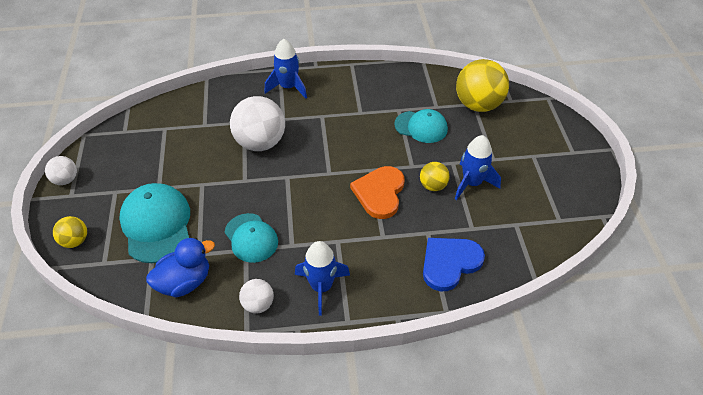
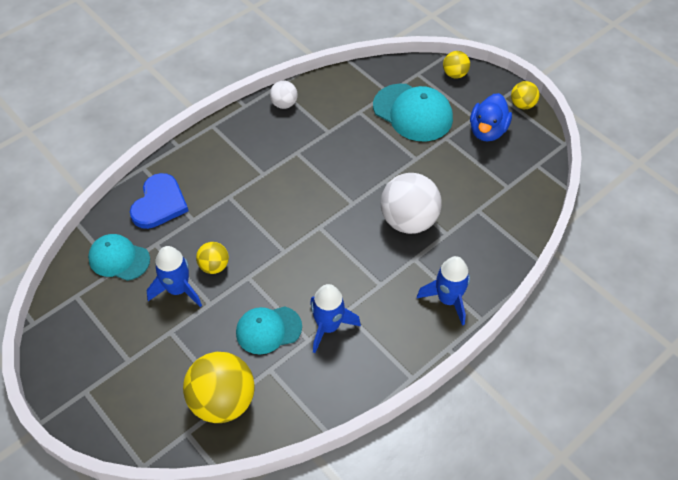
camera: 145 degrees right, 5 degrees up
(66, 180) = (522, 105): white ball -> yellow ball
(184, 282) = (348, 91): blue duck -> blue duck (487, 131)
(251, 238) = (332, 141): turquoise cap -> turquoise cap (119, 259)
(321, 287) = (248, 136): blue rocket -> blue rocket (328, 327)
(379, 193) = (258, 232): orange heart -> none

